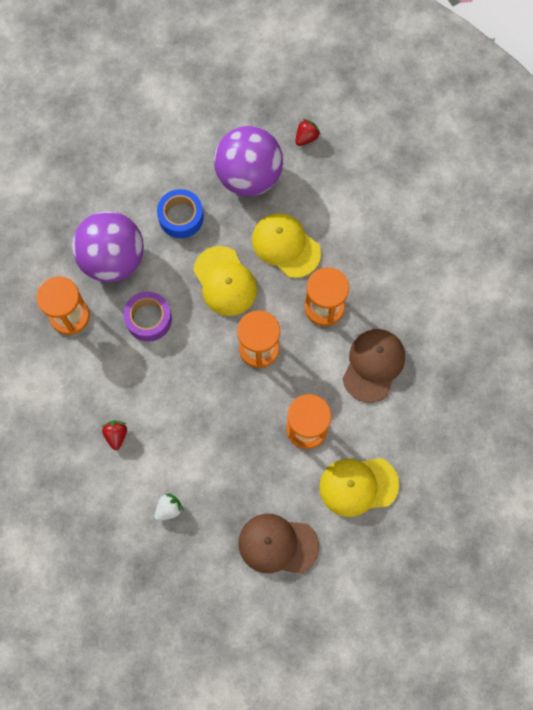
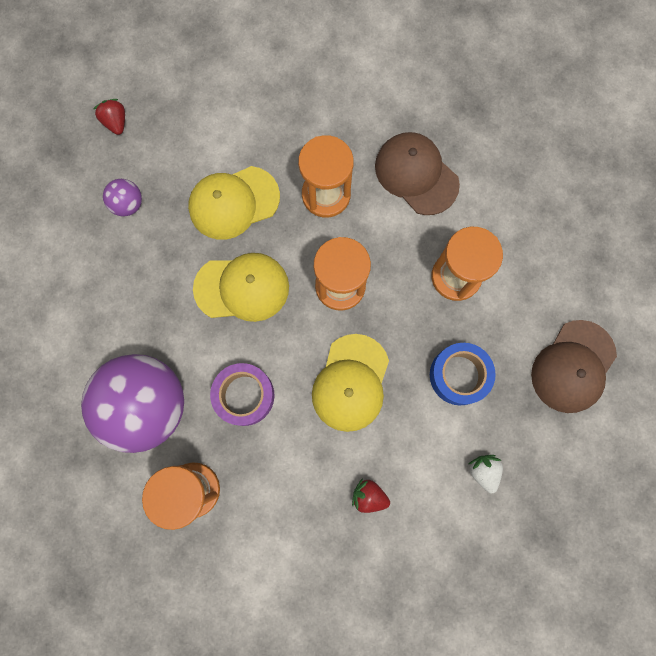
camera: 65 degrees left, 5 degrees up
(181, 217) = (137, 303): blue tape -> blue tape (459, 375)
(249, 176) = (128, 204): purple ball -> purple ball, size x0.42
(358, 486) = (542, 252): yellow cap -> yellow cap (351, 383)

